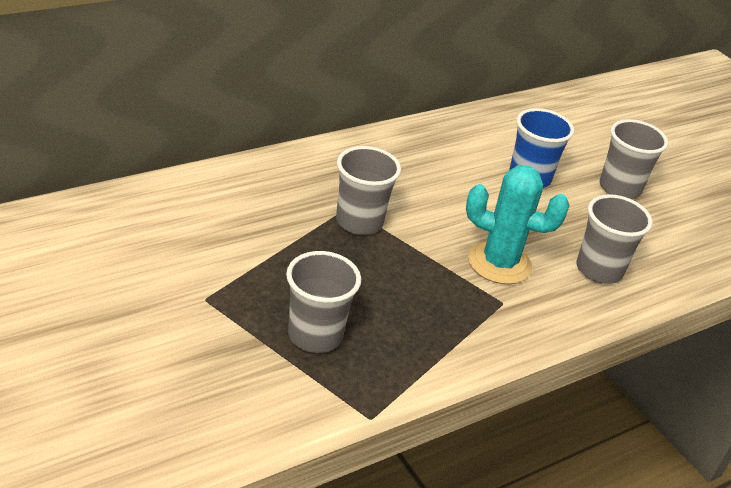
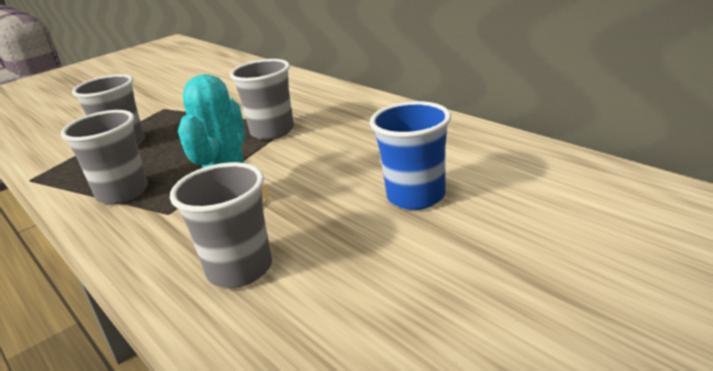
camera: 90 degrees right, 10 degrees down
(619, 188) = (455, 270): grey cup -> grey cup (122, 193)

